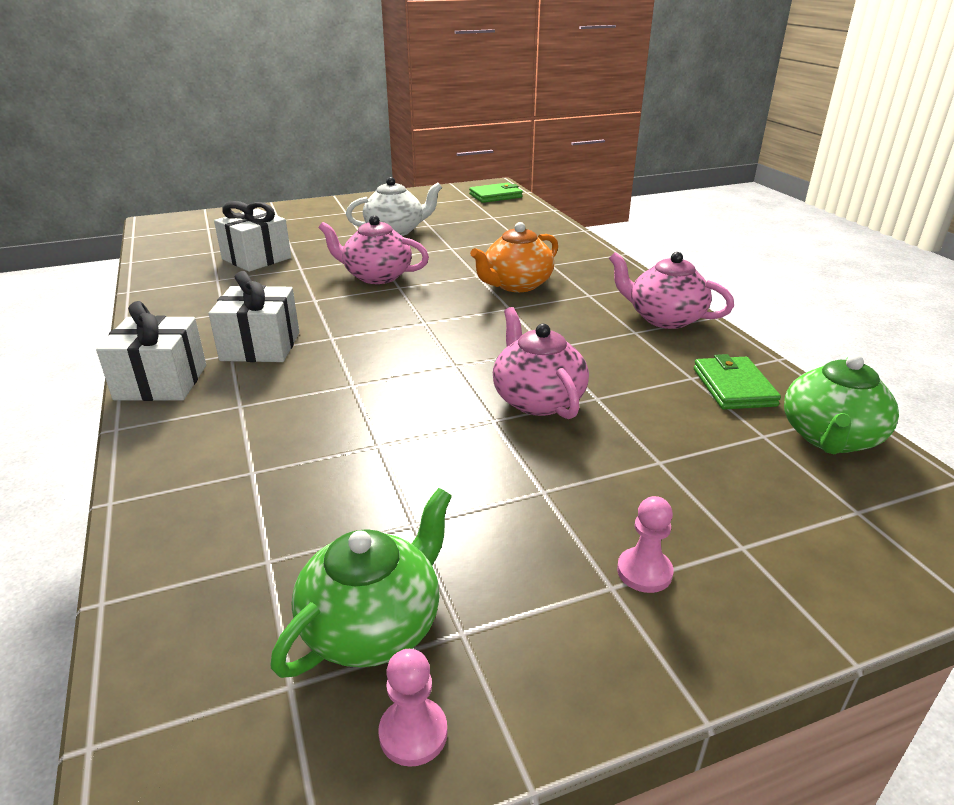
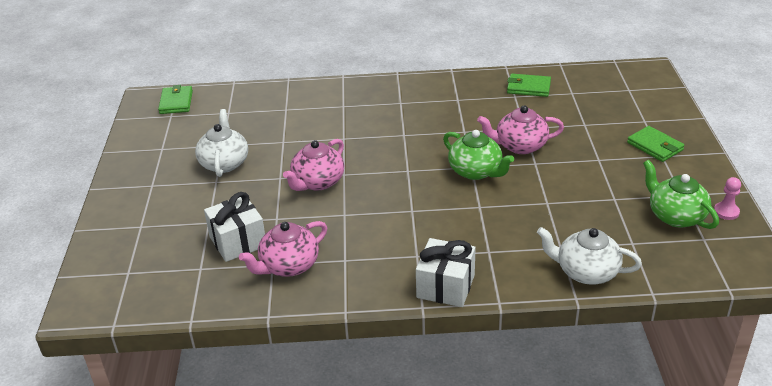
camera: 70 degrees left, 5 degrees up
(180, 507) = (586, 272): none -> white teapot
(260, 346) = (411, 242): white gift -> none
(516, 285) = (369, 126): orange teapot -> none
(644, 572) = (655, 146): pink pawn -> green wallet
(664, 318) = (446, 86): pink teapot -> pink teapot (288, 266)
(830, 438) = (578, 78): green teapot -> green teapot (476, 171)

